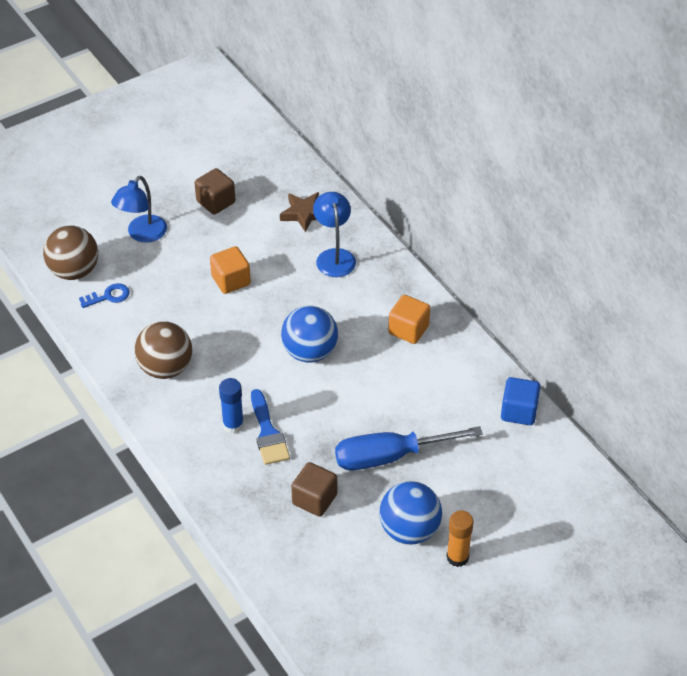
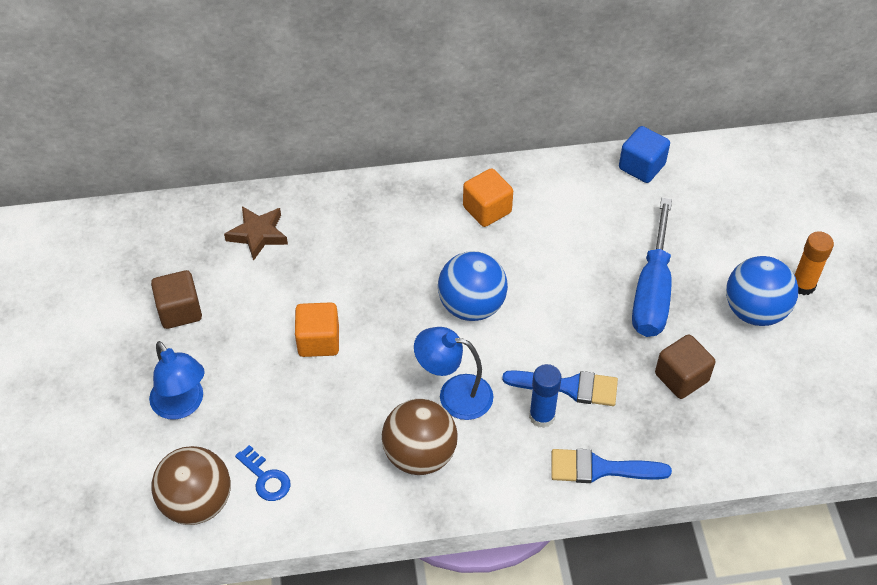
camera: 65 degrees left, 5 degrees up
(108, 296) = (265, 478): blue key -> blue key turned 135 degrees clockwise
(205, 473) = (600, 468): none -> blue brush
(334, 256) = (342, 232): blue lamp -> blue lamp (454, 394)

